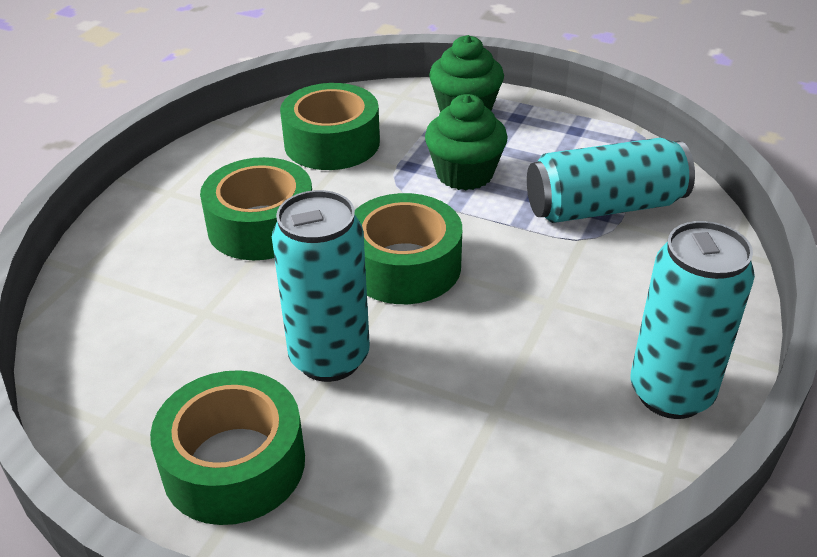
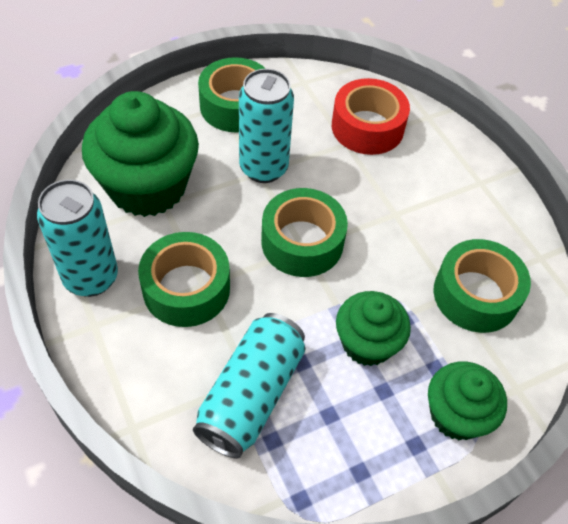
camera: 125 degrees right, 15 degrees up
(153, 309) = (367, 127): none -> red tape
(261, 226) = (404, 203): green tape -> green tape (186, 288)
(492, 446) = (147, 187): none -> green cupcake

